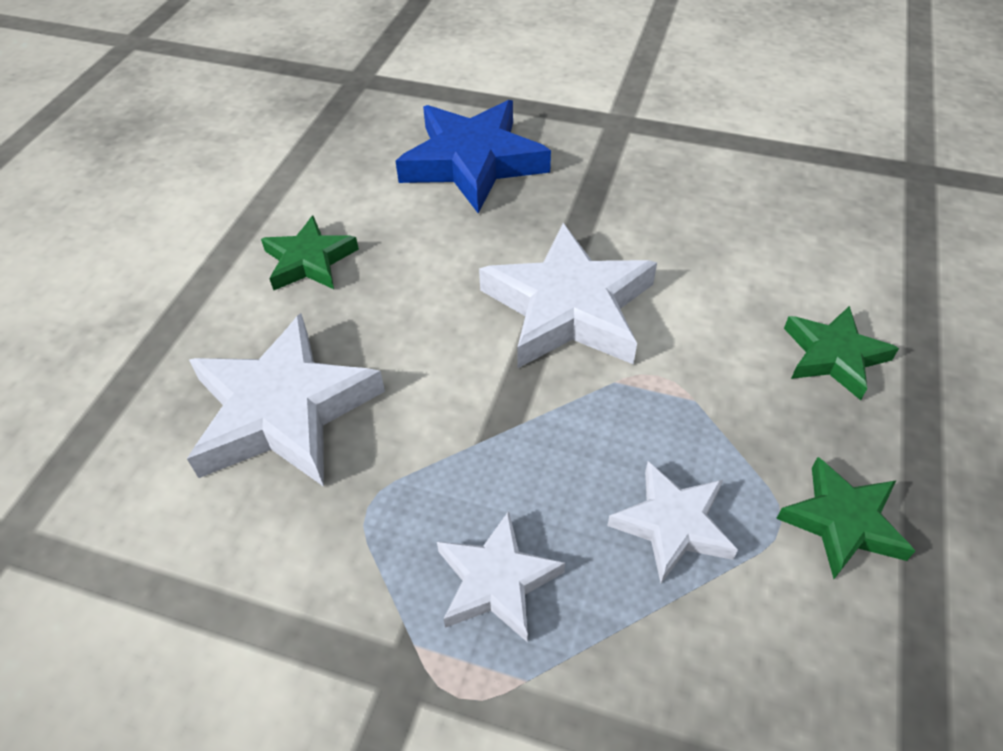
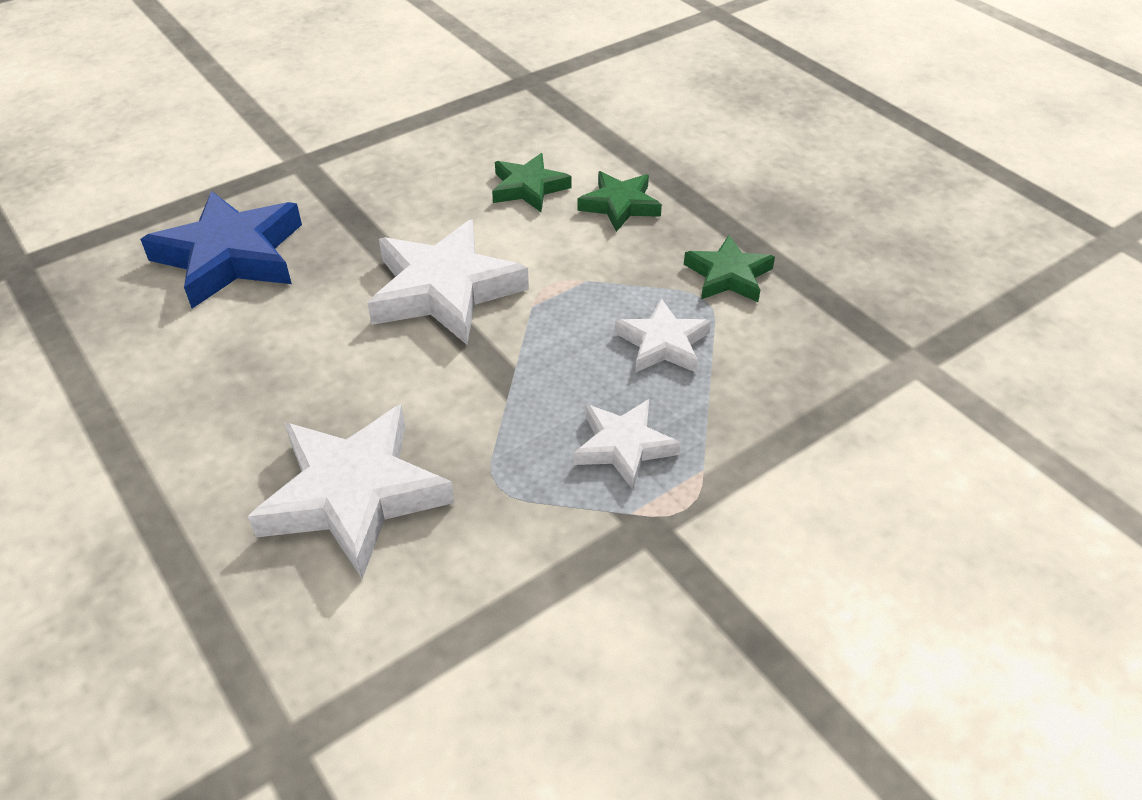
camera: 55 degrees left, 5 degrees down
(309, 261) = (208, 405): green star -> green star (528, 188)

